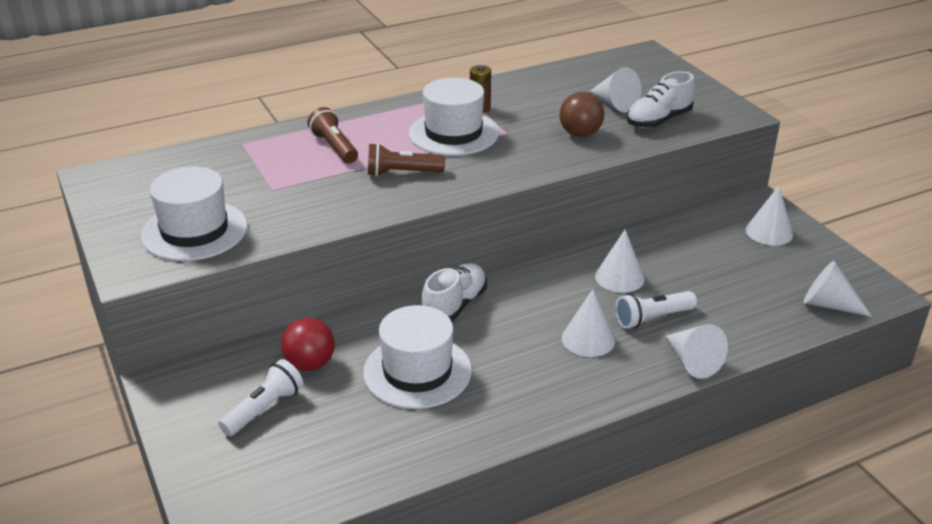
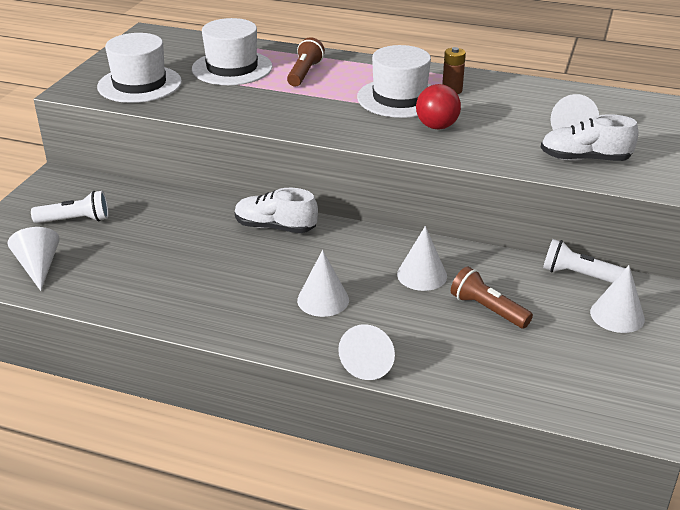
camera: 45 degrees right, 0 degrees up
(310, 364) = (138, 211): red ball -> red ball (437, 126)
(402, 173) = (315, 107): brown flashlight -> brown flashlight (487, 309)
(417, 371) = (185, 251): white hat -> white hat (232, 68)
(454, 306) = (275, 227): white shoe -> white shoe turned 150 degrees counterclockwise
(580, 134) = (495, 139): brown ball -> none
(652, 318) = (395, 315): white flashlight -> white flashlight (578, 275)
(828, 304) = (566, 398): white cone -> white cone (38, 267)

